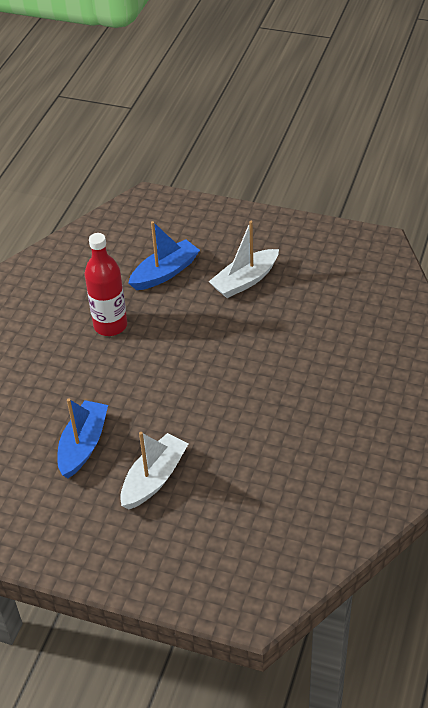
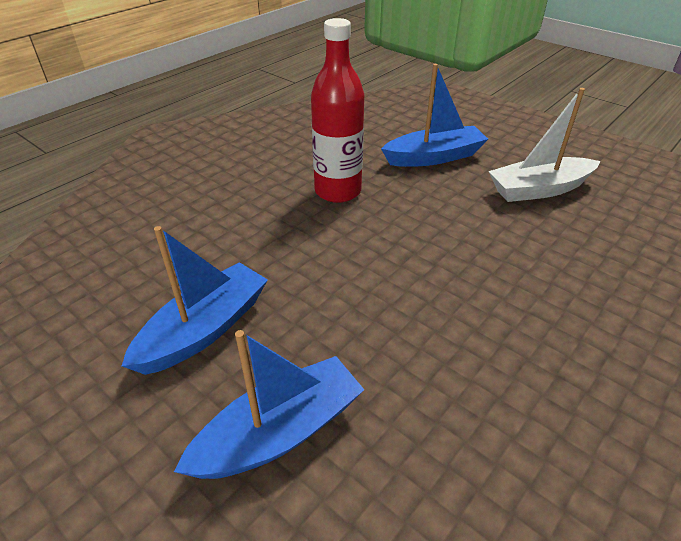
camera: 20 degrees right, 5 degrees down
(154, 478) = (279, 432): white boat -> blue boat

